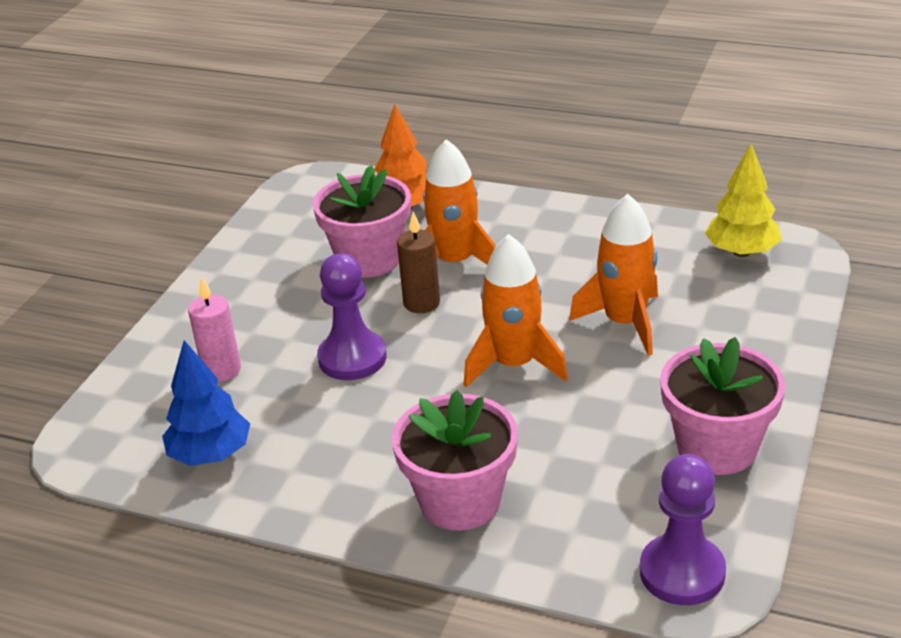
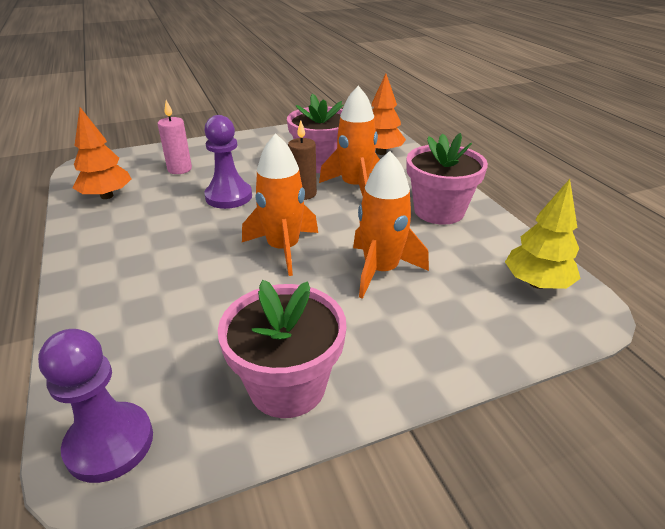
camera: 45 degrees right, 0 degrees up
(210, 454) = (107, 196): blue tree -> orange tree
(460, 501) = (124, 291): pink flower pot -> pink flower pot (439, 211)

